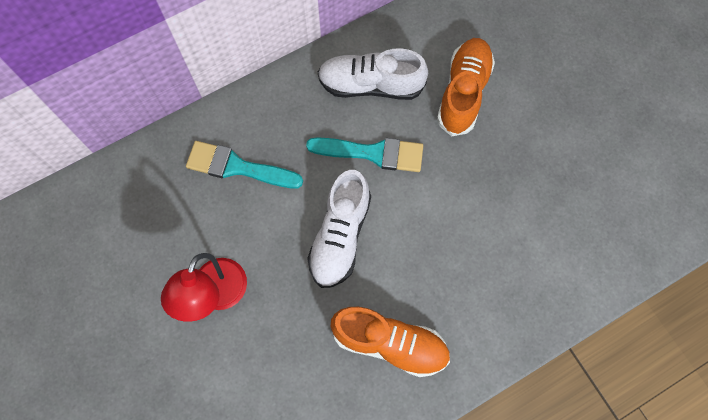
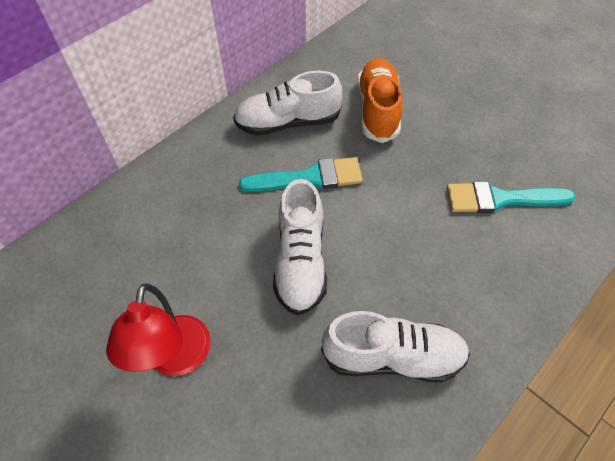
camera: 15 degrees left, 15 degrees down
(237, 167) = (171, 222): turquoise brush -> turquoise brush (500, 199)
(390, 343) = (393, 357): orange shoe -> white shoe

